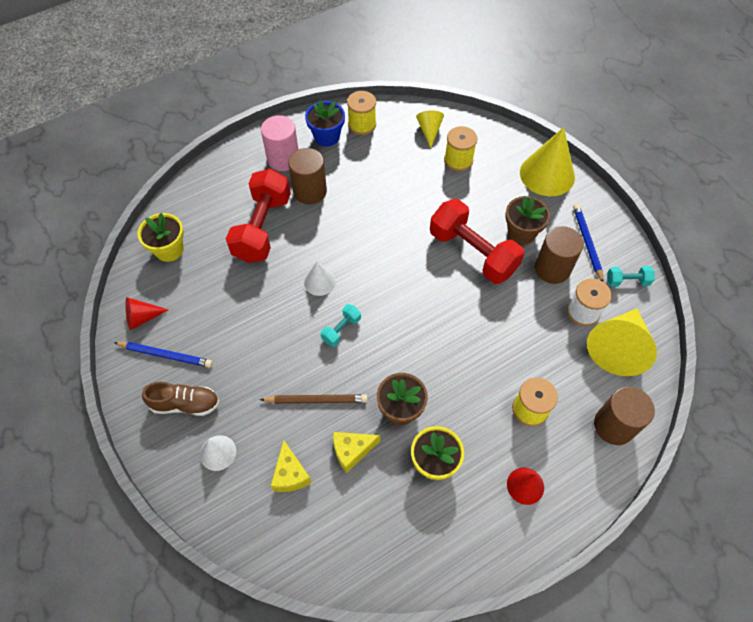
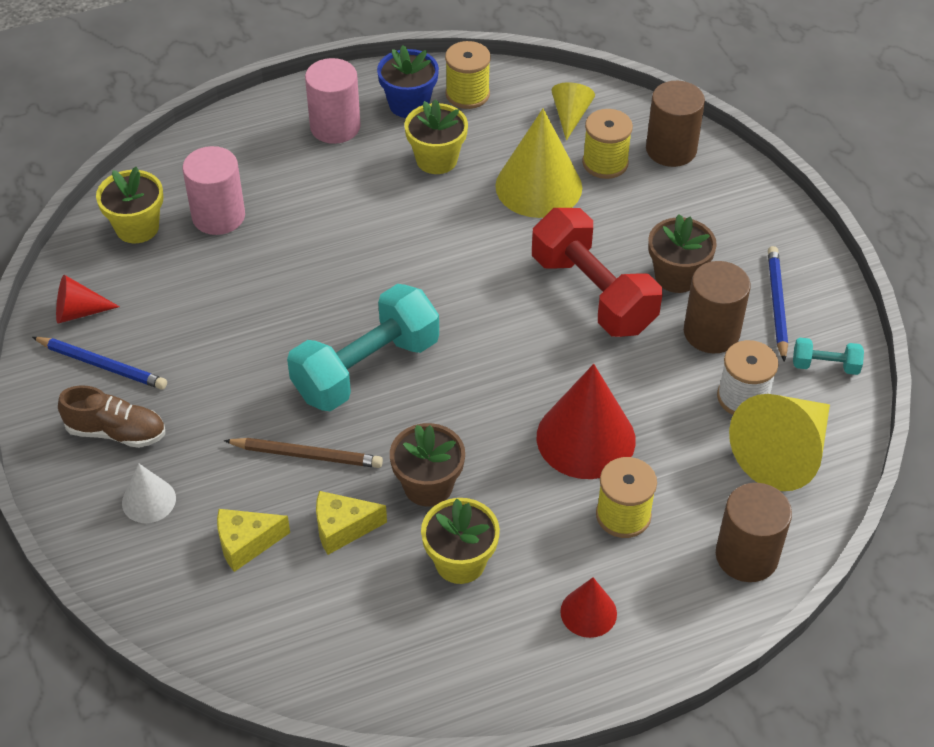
camera: 10 degrees right, 10 degrees down
(221, 233) = (218, 216): none -> pink cylinder
(262, 228) = (282, 217): red dumbbell -> none
(290, 474) = (246, 544): yellow cheese -> yellow cheese turned 75 degrees clockwise
(310, 191) = (364, 176): brown cylinder -> brown cylinder (671, 149)
(319, 282) = (349, 301): white cone -> none
(341, 329) = (366, 369): turquoise dumbbell -> turquoise dumbbell, size x2.26
(353, 173) = (436, 159): none -> yellow flower pot
(493, 357) = (586, 438): none -> red cone
(547, 174) = (740, 200): yellow cone -> yellow cone (538, 186)

